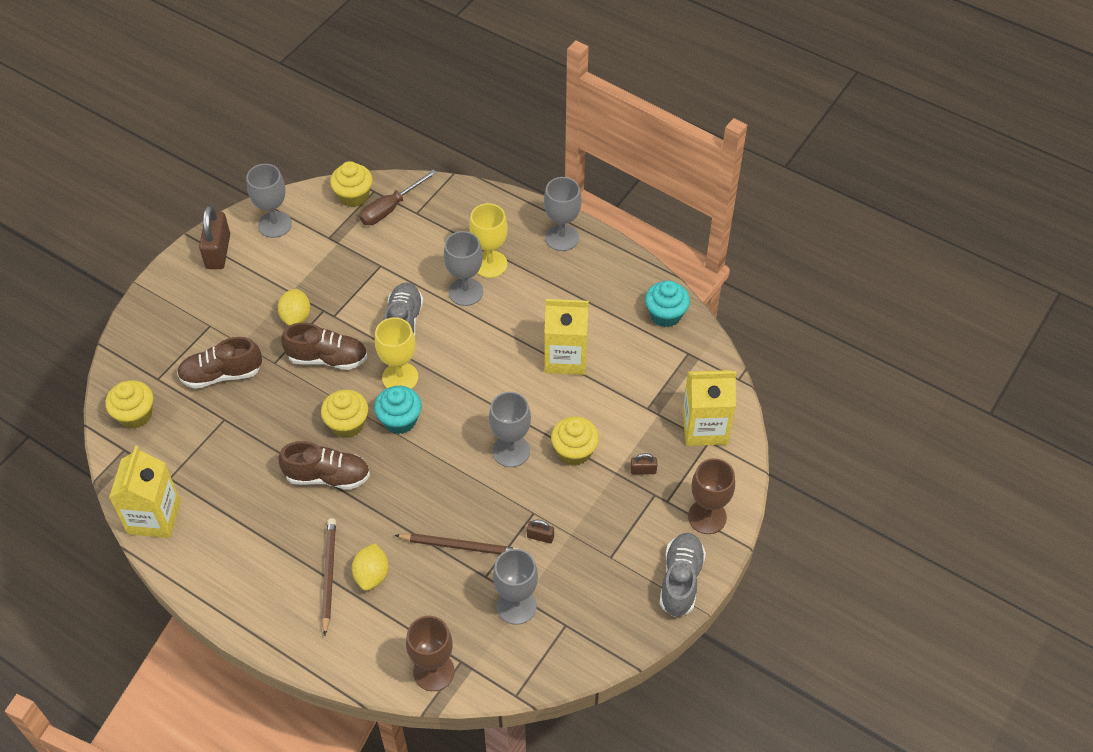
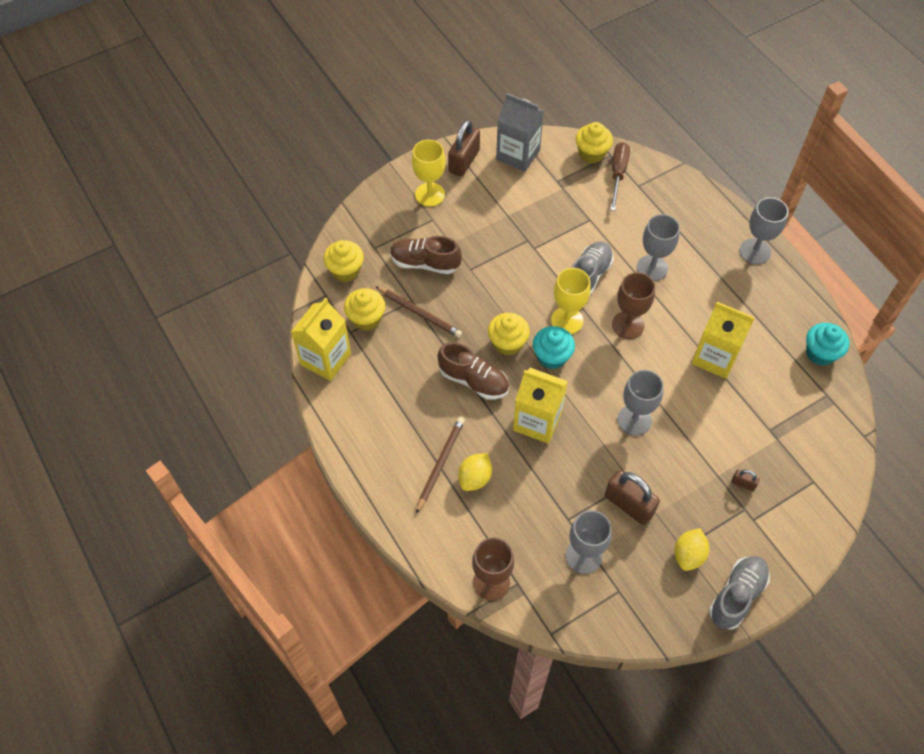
camera: 25 degrees right, 5 degrees up
(275, 224) = (518, 155): grey goblet -> grey carton
(296, 317) = (503, 238): yellow lemon -> yellow lemon (688, 555)
(328, 358) = (514, 282): brown shoe -> none
(390, 208) = (618, 174): brown screwdriver -> brown screwdriver turned 120 degrees clockwise
(460, 546) = (557, 484): brown pencil -> brown pencil (419, 313)
(490, 264) = (682, 252): yellow goblet -> yellow goblet (430, 194)
(540, 537) = (629, 505): brown padlock -> brown padlock, size x2.11
(574, 451) = (689, 442): yellow cupcake -> yellow cupcake (366, 319)
(705, 427) = (815, 468): yellow carton -> yellow carton (537, 421)
(707, 517) = (784, 549): brown goblet -> brown goblet (628, 325)

